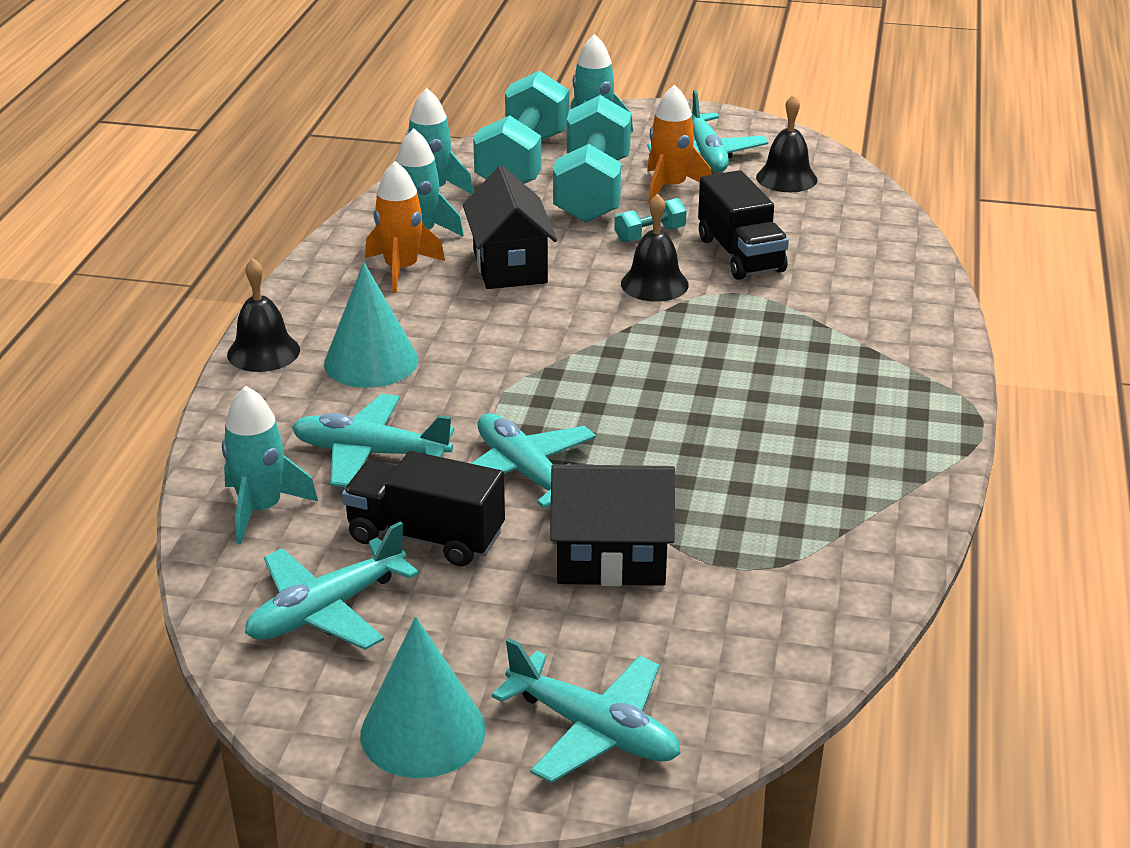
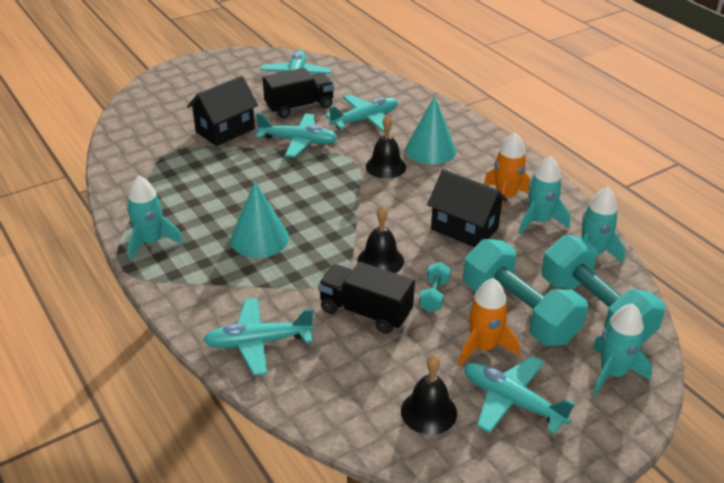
camera: 135 degrees right, 5 degrees up
(261, 509) = (366, 88): turquoise rocket -> turquoise rocket (151, 242)
(263, 352) = (476, 131): black bell -> black bell (385, 166)
(423, 732) = (221, 67): turquoise cone -> turquoise cone (259, 238)
(594, 730) = (171, 88): turquoise plane -> turquoise plane (258, 342)

